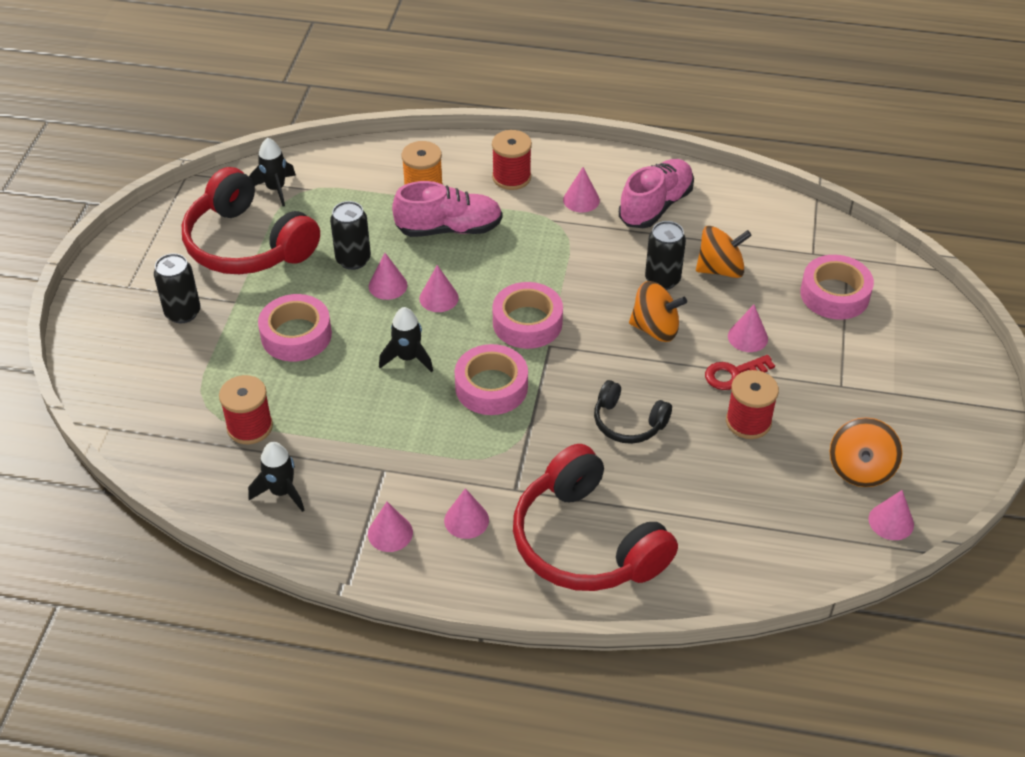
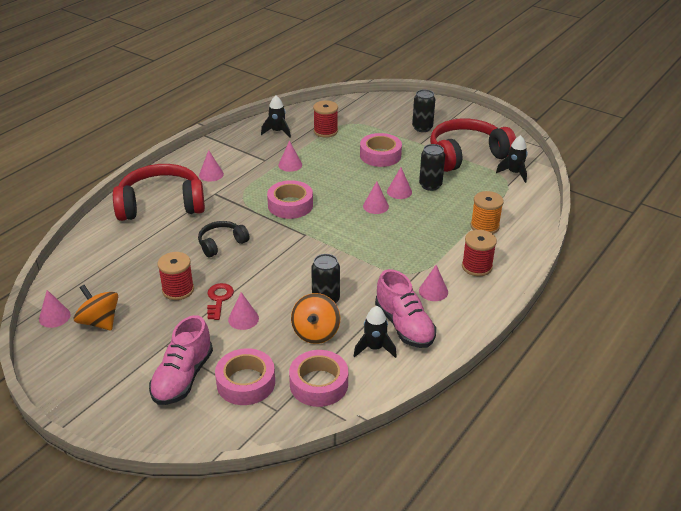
camera: 115 degrees right, 10 degrees down
(390, 533) = (225, 153): pink cone -> pink cone (290, 165)
(408, 358) = (335, 184): black rocket -> black rocket (374, 348)
(449, 229) = (437, 226): pink shoe -> pink shoe (183, 377)
(527, 323) = (330, 232): pink tape -> pink tape (319, 384)
(655, 329) = (284, 280): orange spinning top -> none

